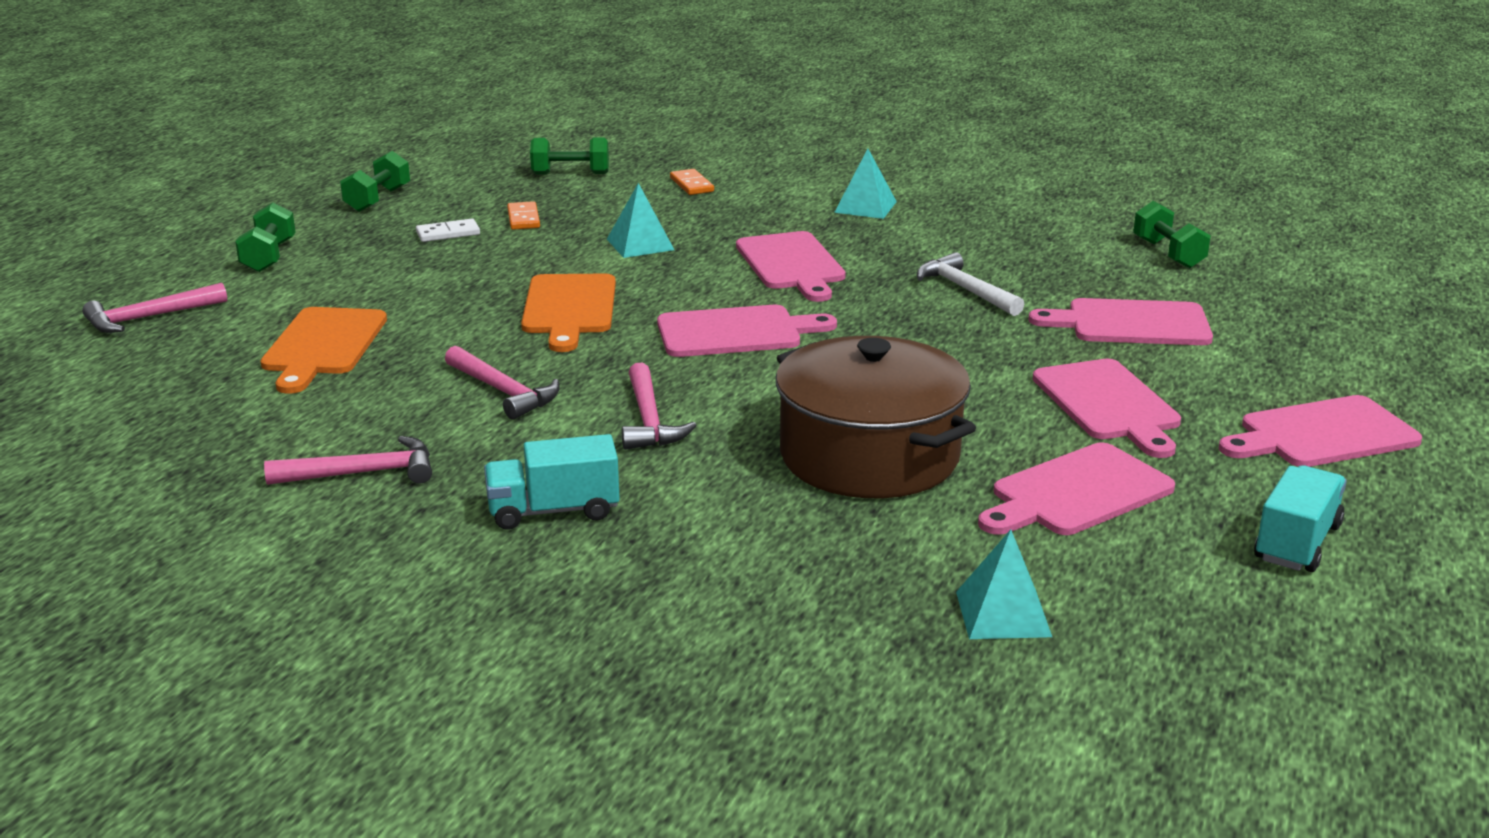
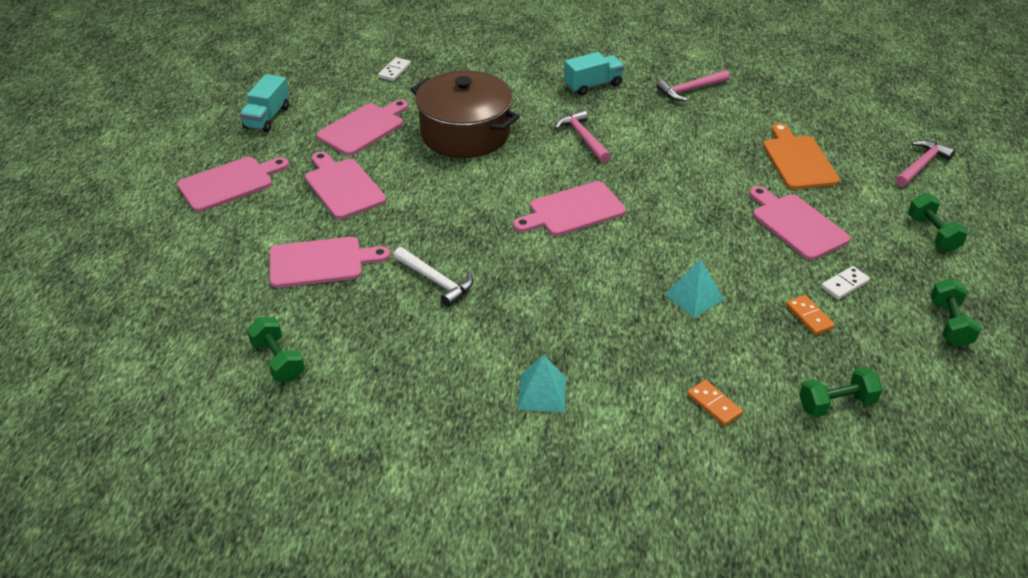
camera: 165 degrees right, 15 degrees up
(503, 391) = (670, 144): pink hammer -> none
(569, 308) = (688, 215): orange cutting board -> none
(791, 264) = (569, 290): pink cutting board -> pink cutting board (796, 224)
(1003, 614) = (394, 71): turquoise pyramid -> white domino

